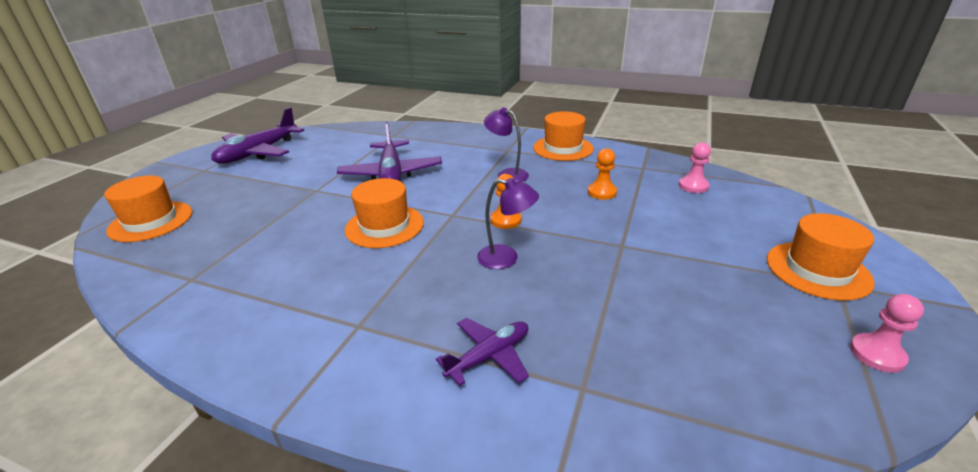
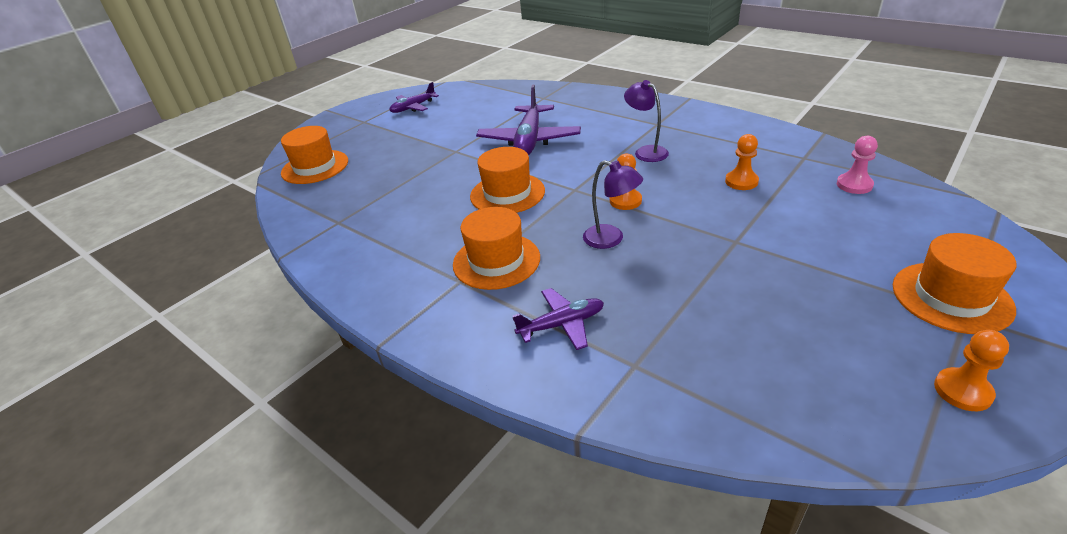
camera: 20 degrees right, 5 degrees up
(258, 153) = (413, 107): purple plane -> purple plane, size x0.57
(563, 148) = (720, 126): orange hat -> orange hat (496, 261)
(877, 354) = (962, 391): pink pawn -> orange pawn

